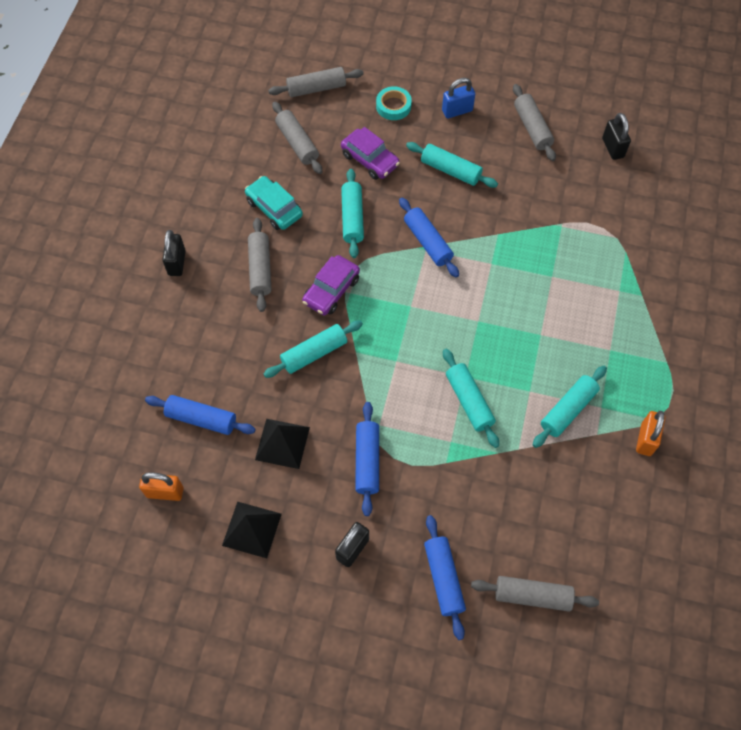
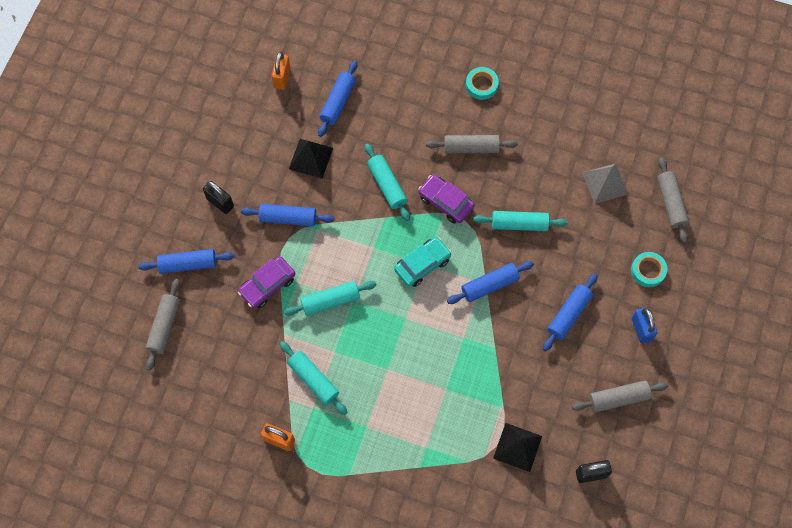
camera: 95 degrees right, 5 degrees up
(177, 263) = (481, 85): black padlock -> turquoise tape
(252, 529) = (245, 135): black pyramid -> black pyramid (517, 447)
(274, 208) = (533, 161): turquoise car -> turquoise car (422, 264)
(297, 143) = (605, 183): grey rolling pin -> grey pyramid
(370, 160) = (584, 244): purple car -> purple car (267, 285)
(450, 170) = (568, 314): turquoise rolling pin -> blue rolling pin

